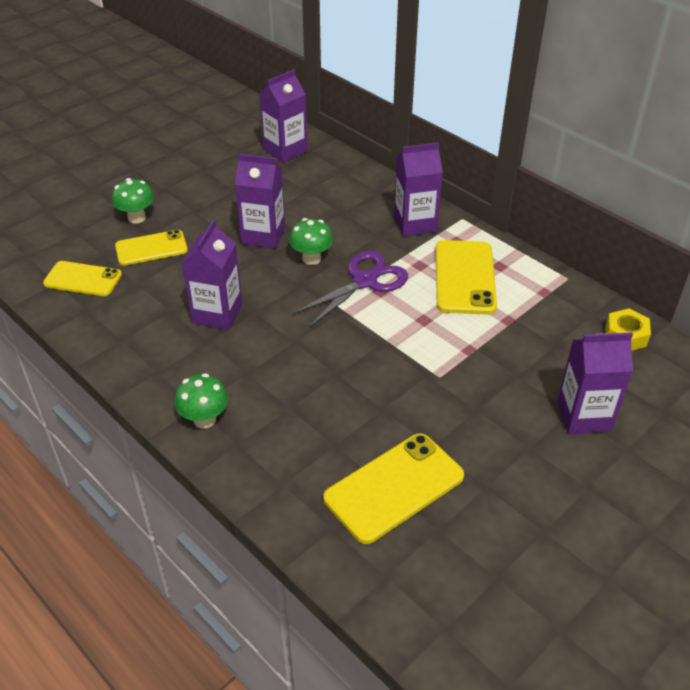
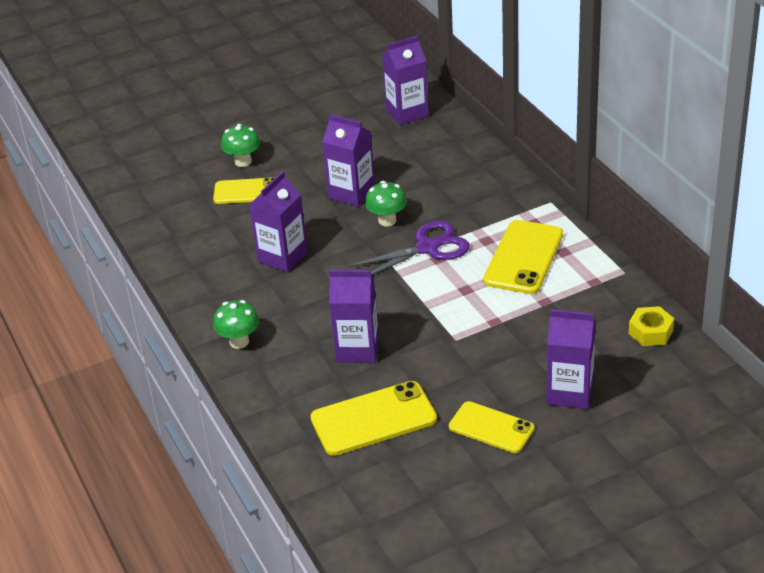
camera: 20 degrees right, 5 degrees down
(83, 279) = (178, 211): yellow phone -> yellow phone (491, 427)
(415, 224) = (501, 201): purple carton -> purple carton (357, 349)

